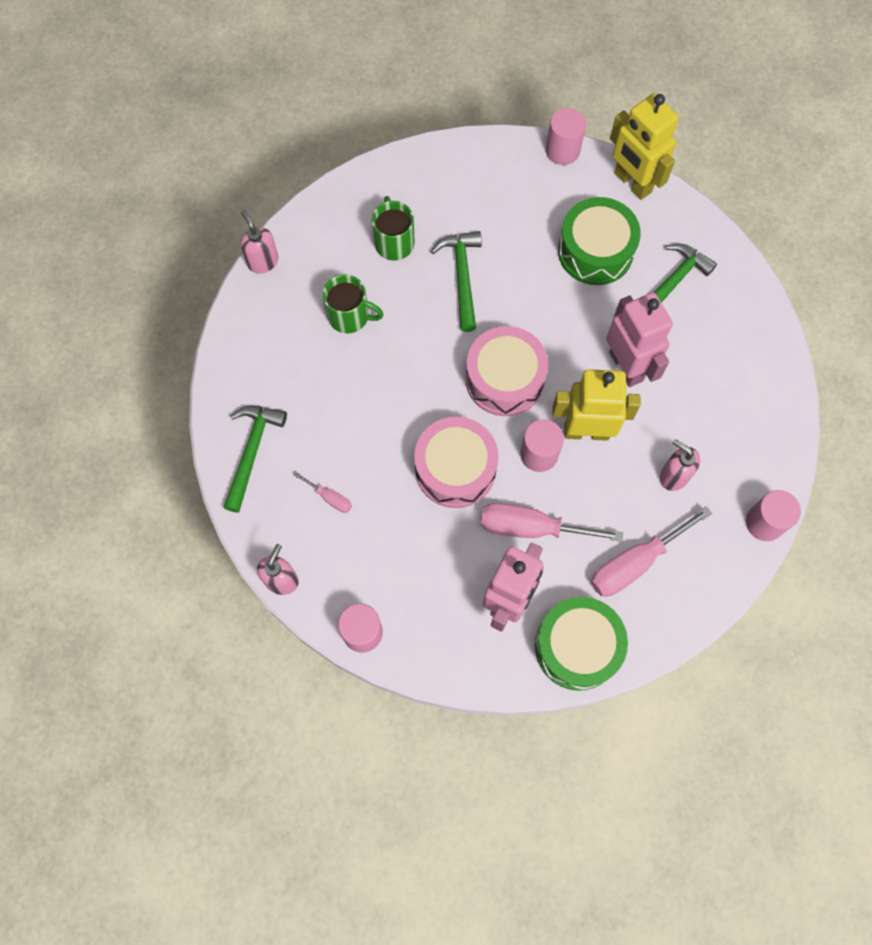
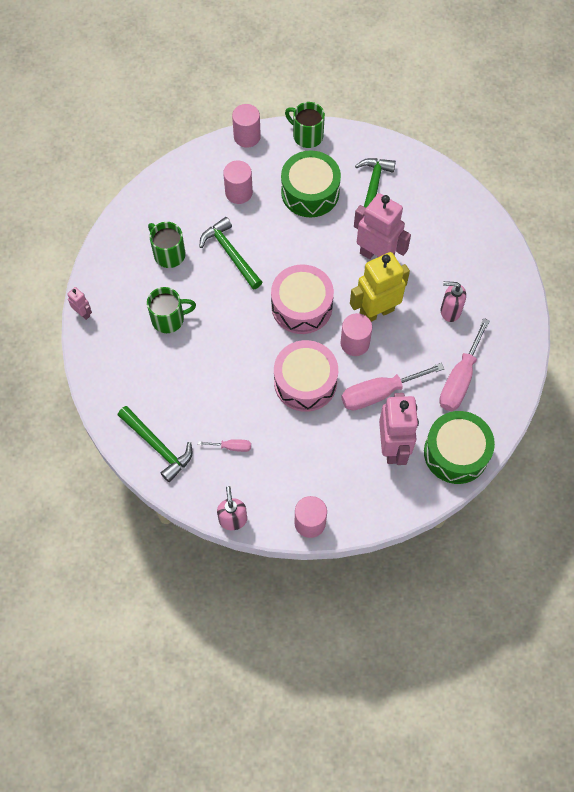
camera: 30 degrees left, 5 degrees down
(251, 452) = (157, 446): green hammer -> green hammer turned 150 degrees clockwise
(263, 261) = (83, 313): pink soap dispenser -> pink robot
(632, 183) = (307, 135): yellow robot -> green mug
(764, 522) = (524, 310): pink cylinder -> pink cylinder (239, 192)

